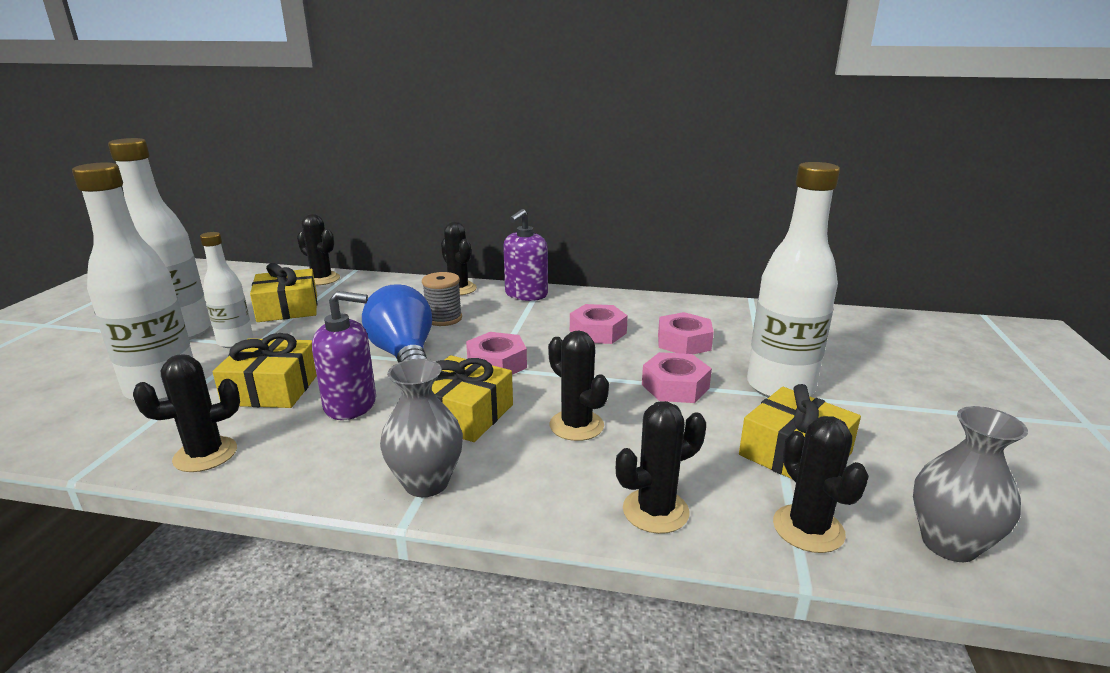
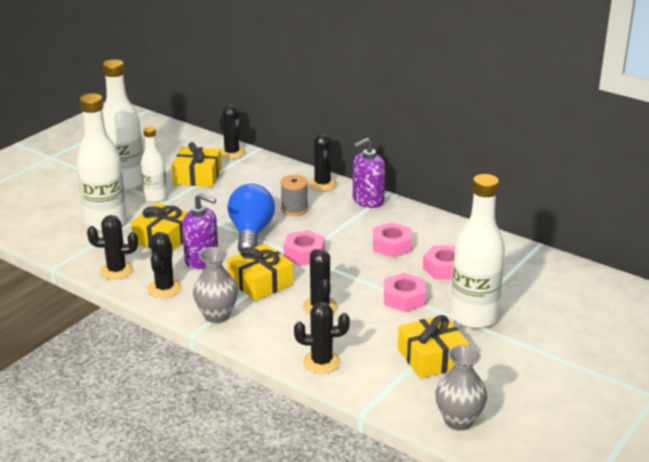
camera: 25 degrees right, 5 degrees up
(808, 529) = (392, 393): black cactus -> black cactus (164, 288)

